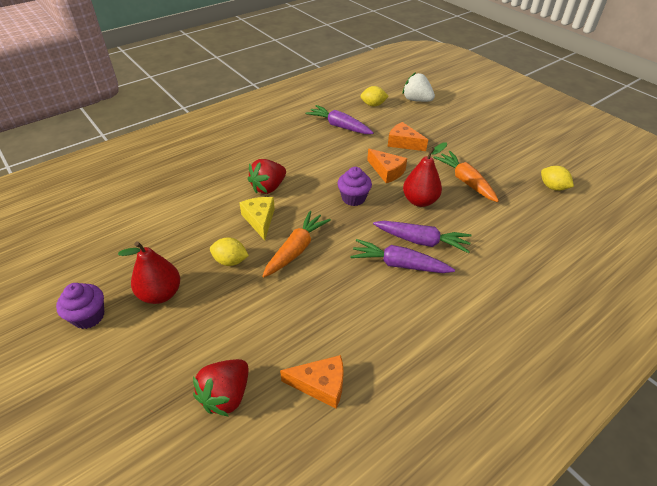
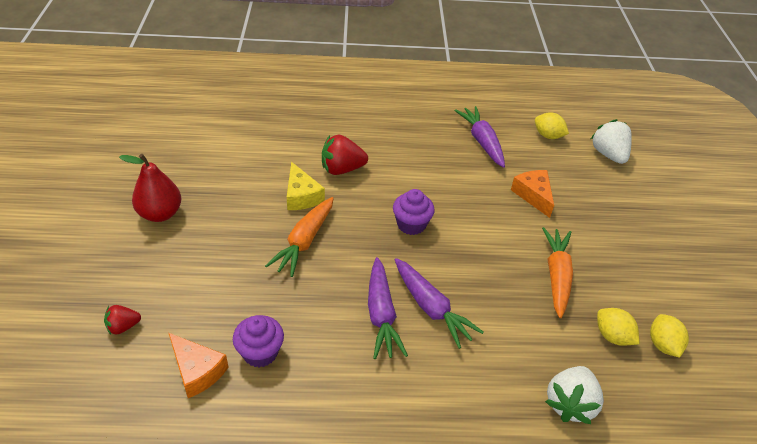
camera: 35 degrees right, 0 degrees up
(89, 316) = (97, 200): purple cupcake -> purple cupcake (260, 352)
(226, 395) = (123, 326): red strawberry -> red strawberry, size x0.57
(230, 261) = (239, 219): yellow lemon -> yellow lemon (612, 336)
(260, 220) = (301, 196): yellow cheese -> yellow cheese turned 135 degrees clockwise
(296, 249) = (304, 242): orange carrot -> orange carrot turned 135 degrees clockwise
(387, 171) = (478, 216): orange cheese -> none
(398, 264) = (381, 315): purple carrot -> purple carrot turned 150 degrees counterclockwise
(419, 201) = (478, 267): red pear -> none
(549, 247) = (570, 404): none -> white strawberry

